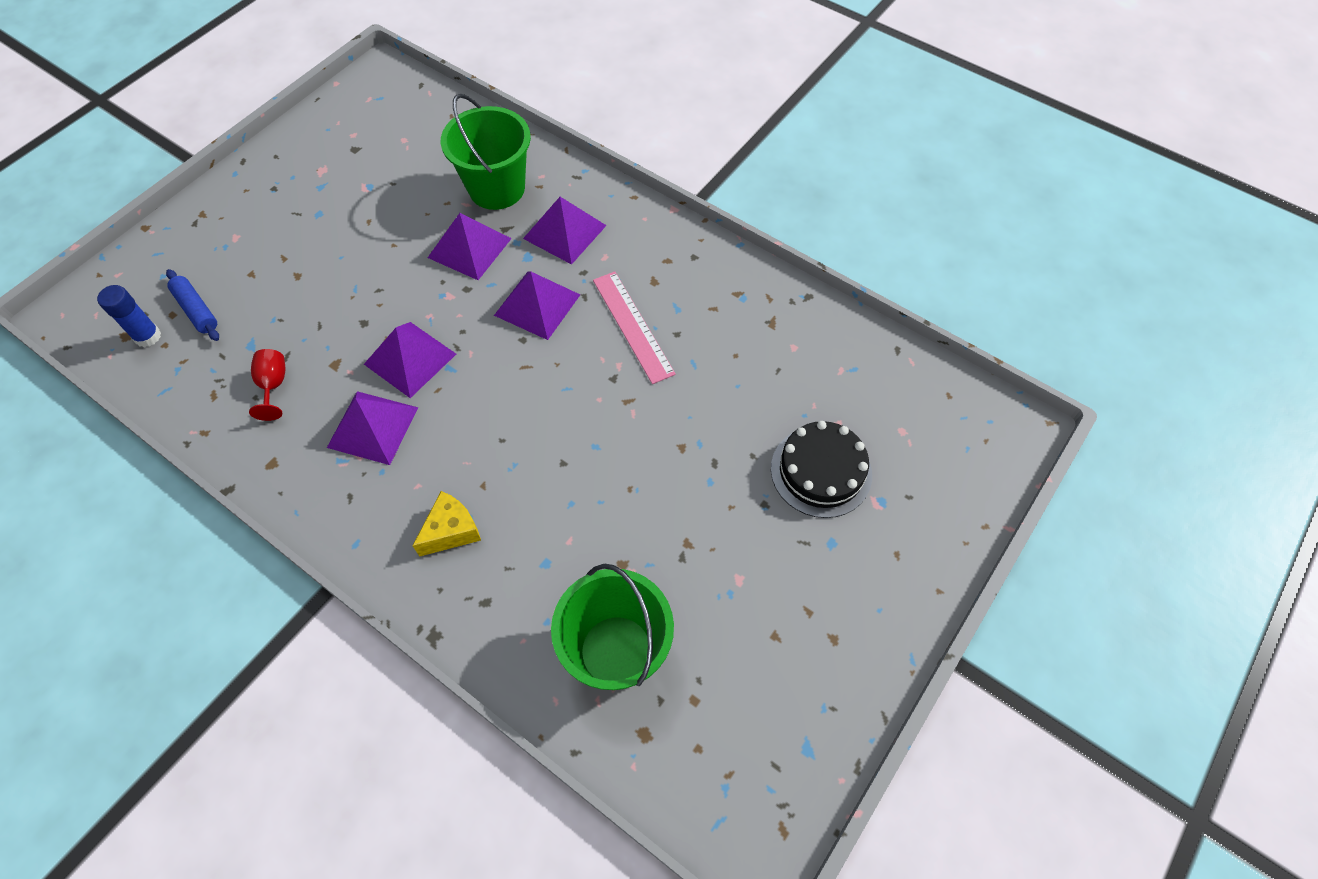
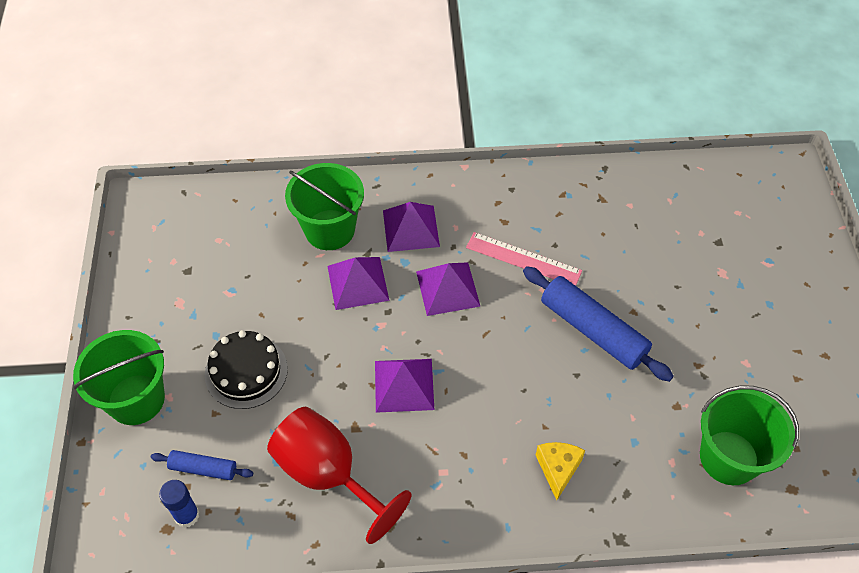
camera: 40 degrees left, 5 degrees down
(212, 223) = (136, 399): none -> green bucket
(273, 385) = (328, 474): red goblet -> red goblet, size x2.27
(373, 427) = (431, 447): purple pyramid -> none
(623, 435) = (593, 330): none -> blue rolling pin
(821, 471) = (722, 267): black cake -> black cake (246, 371)

